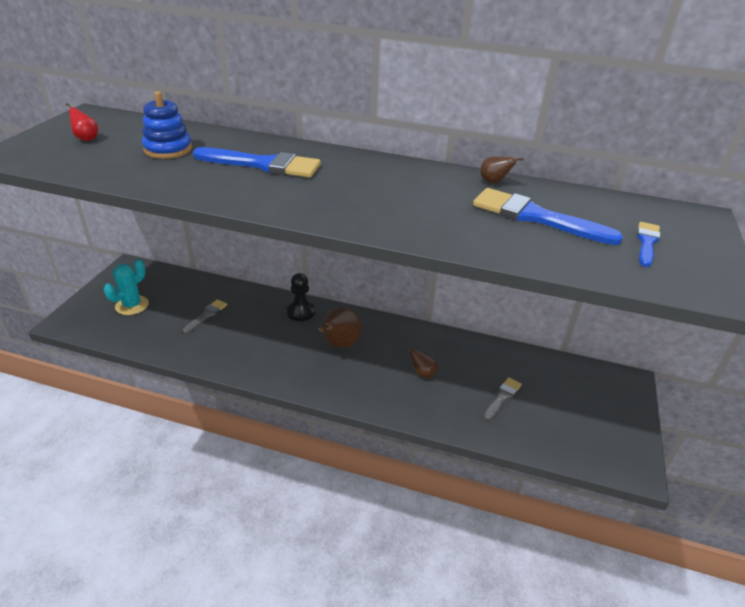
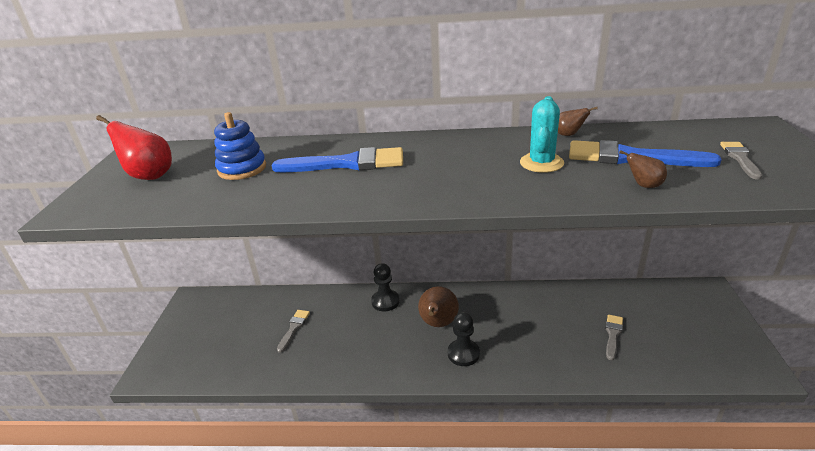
camera: 10 degrees left, 5 degrees down
(86, 138) = (149, 176): red pear -> red pear, size x1.85
(132, 305) = (212, 337): turquoise cactus -> turquoise cactus (541, 163)
(348, 377) = (463, 354): none -> black pawn
(422, 373) = (529, 331): brown pear -> brown pear (643, 185)
(647, 242) = (740, 158): blue brush -> grey brush

